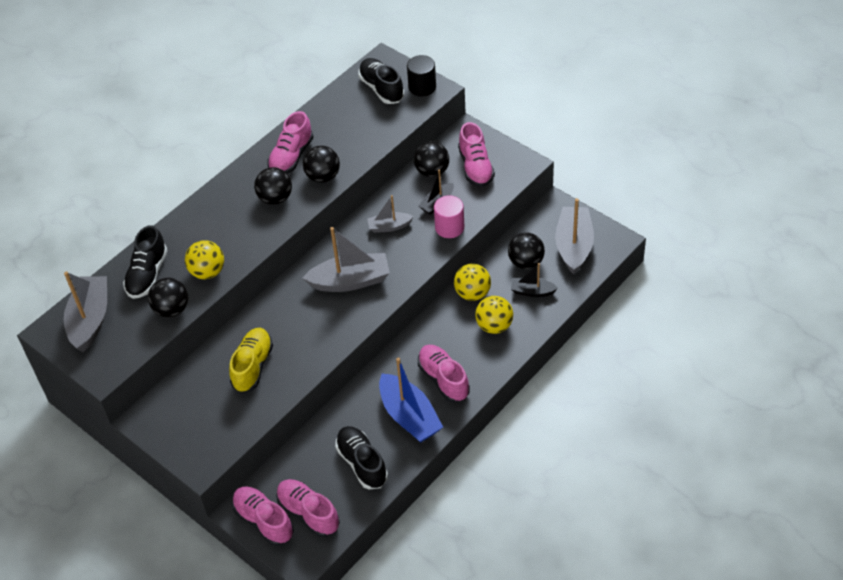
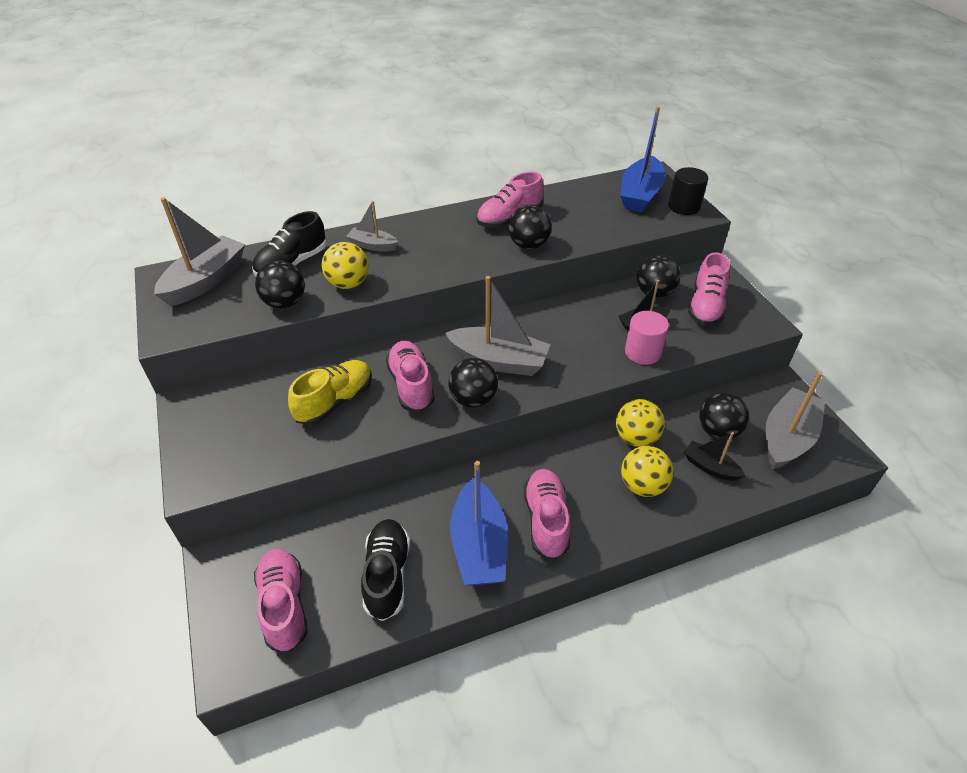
camera: 25 degrees right, 5 degrees down
(264, 521) = (231, 587): pink shoe -> pink shoe (411, 385)
(275, 198) = (467, 246): black ball -> black ball (473, 399)
(381, 89) = (640, 195): black shoe -> blue boat
(389, 226) = (576, 326): grey boat -> grey boat (373, 245)

